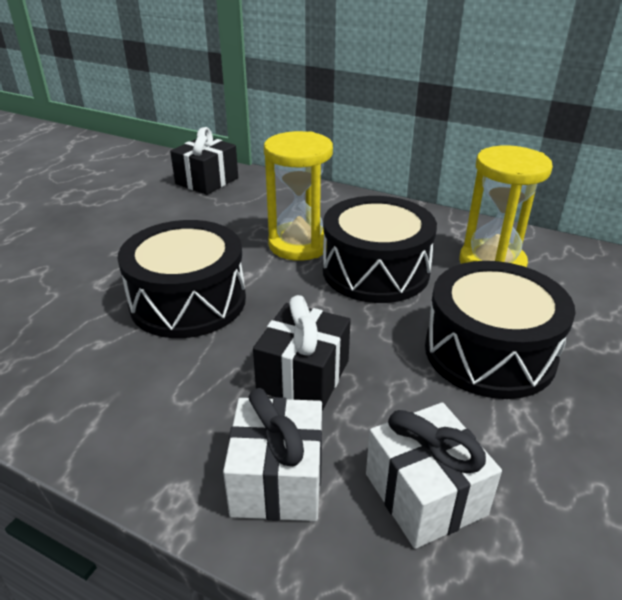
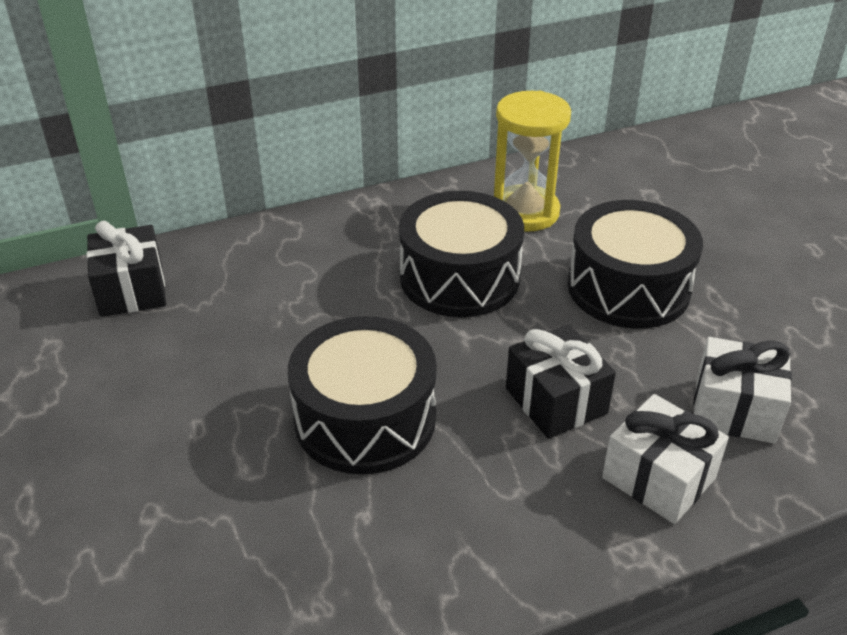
camera: 50 degrees left, 5 degrees up
(299, 244) = (358, 296): yellow hourglass -> none

